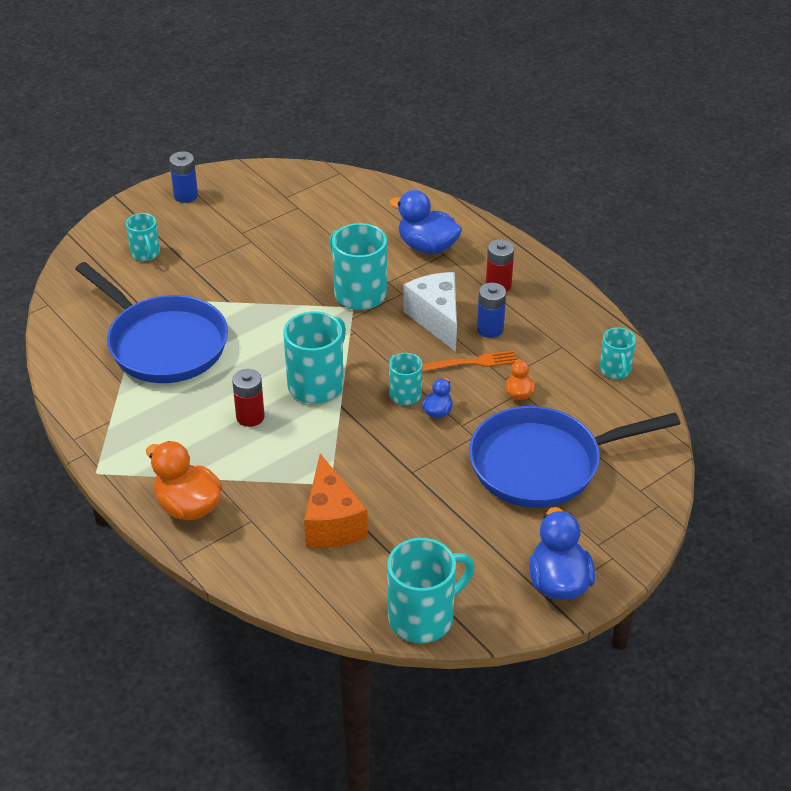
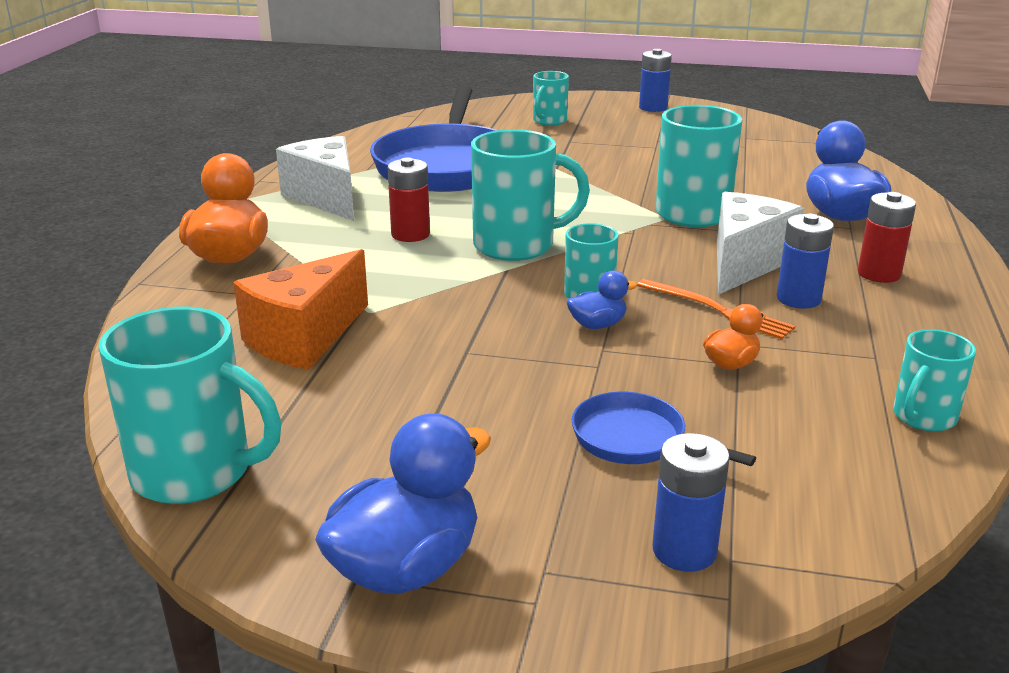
camera: 50 degrees right, 15 degrees down
(147, 423) = (326, 198): none -> white cheese
(543, 464) = (635, 440): blue pan -> blue pan, size x0.46
(624, 499) = (684, 550): none -> blue battery

